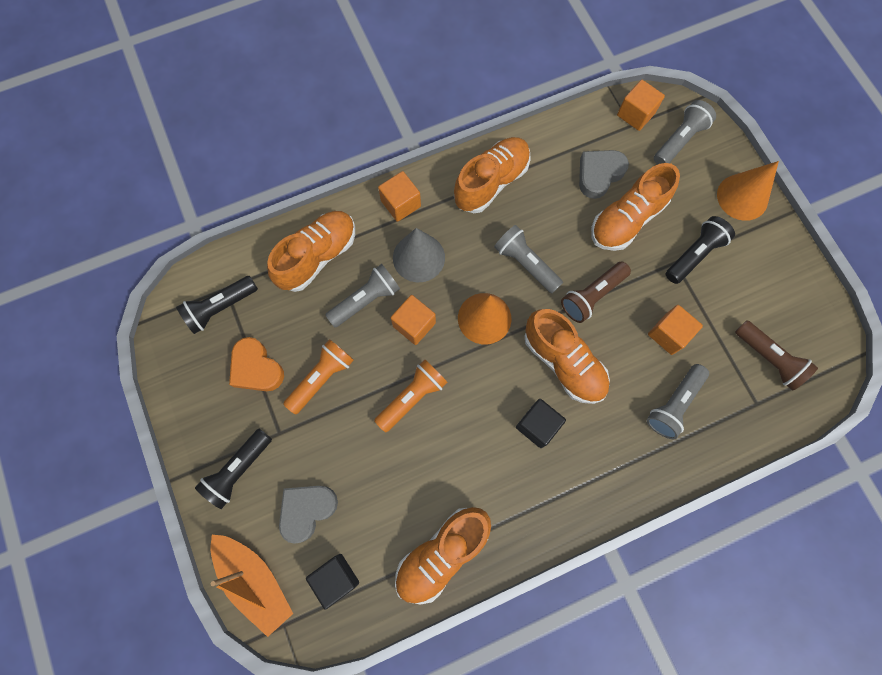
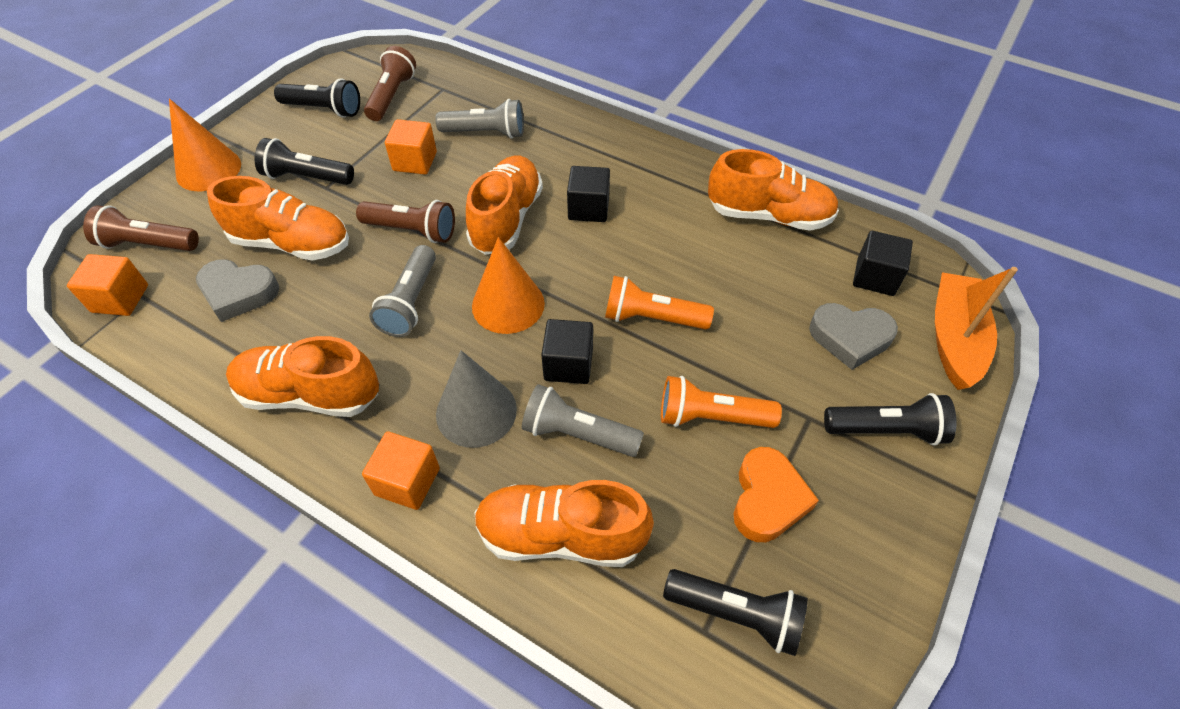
camera: 125 degrees left, 20 degrees down
(414, 324) = (568, 364): orange cube -> black cube
(679, 140) = (148, 244): grey flashlight -> brown flashlight
(777, 300) = (324, 109): none -> black flashlight

